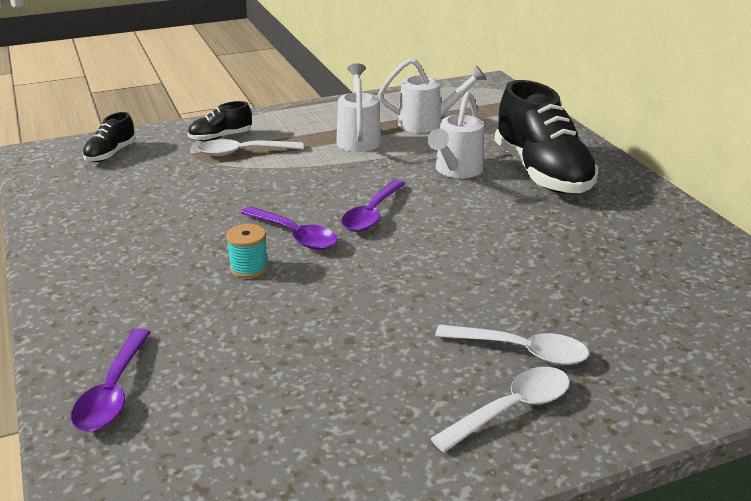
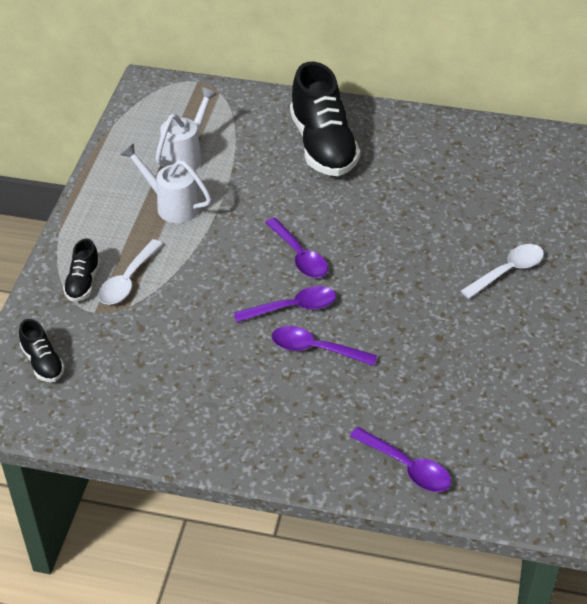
camera: 55 degrees left, 15 degrees up
(249, 268) = (315, 349): turquoise spool -> purple spoon
(455, 171) = (278, 184): white watering can -> none
(512, 409) = (552, 303): white spoon -> none
(541, 173) = (323, 146): black shoe -> black shoe turned 60 degrees clockwise

